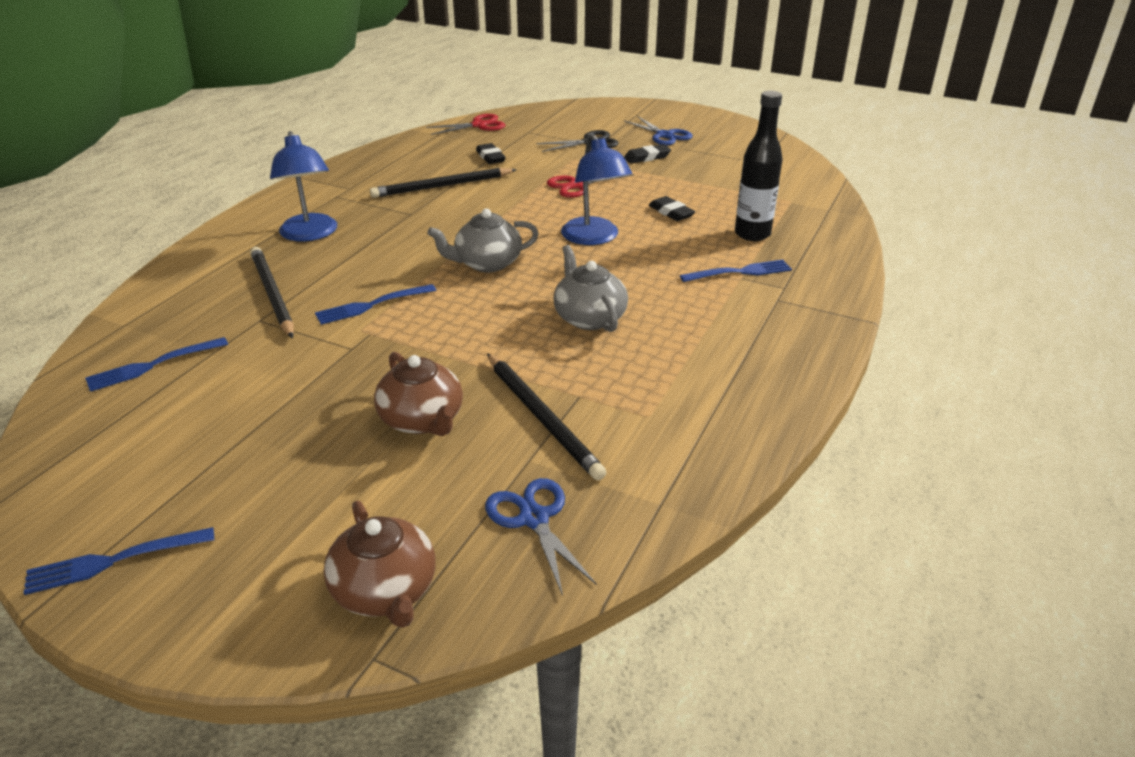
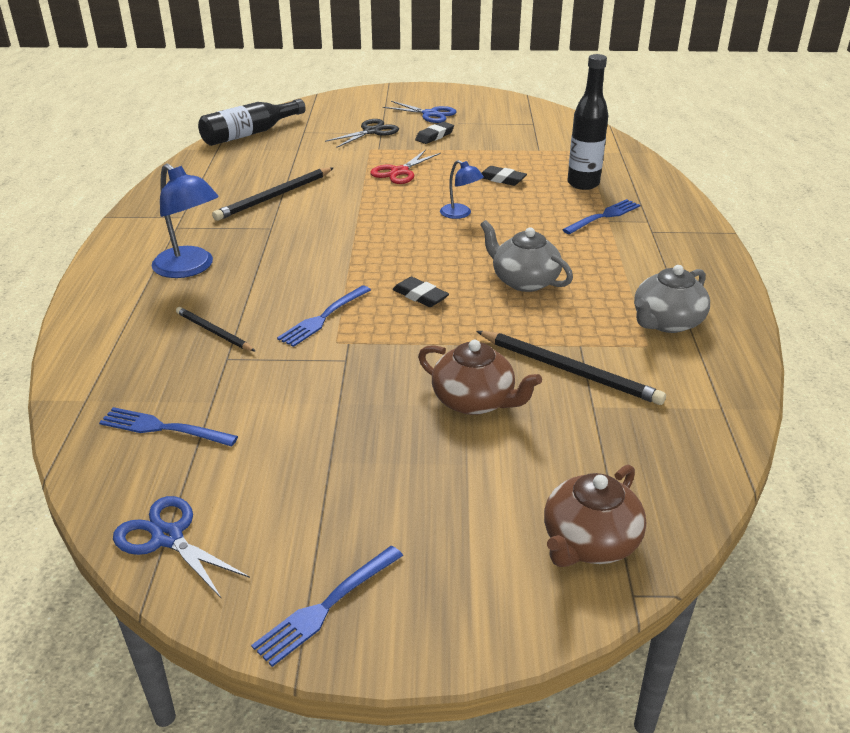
camera: 25 degrees left, 0 degrees up
(153, 365) = (163, 428): blue fork -> blue fork turned 75 degrees clockwise
(272, 294) = (213, 332): black pencil -> black pencil, size x0.60
(386, 591) = (589, 542): brown teapot -> brown teapot turned 90 degrees clockwise
(479, 125) = (250, 134): red scissors -> black bottle
(487, 263) = (390, 256): grey teapot -> grey teapot (666, 322)
(490, 157) = (292, 161): black eraser -> black eraser (420, 296)
(534, 518) = (643, 449): blue scissors -> blue scissors (167, 537)
(594, 238) = (460, 214): blue lamp -> blue lamp, size x0.57

